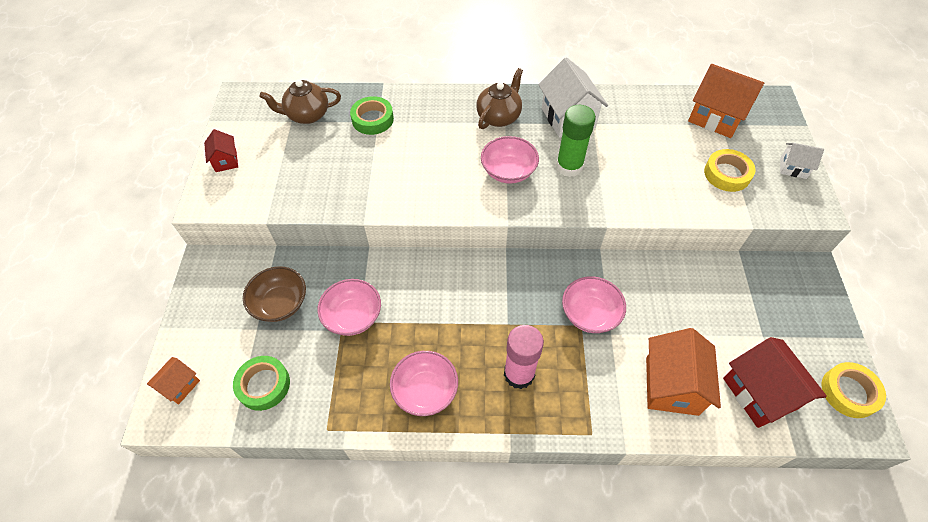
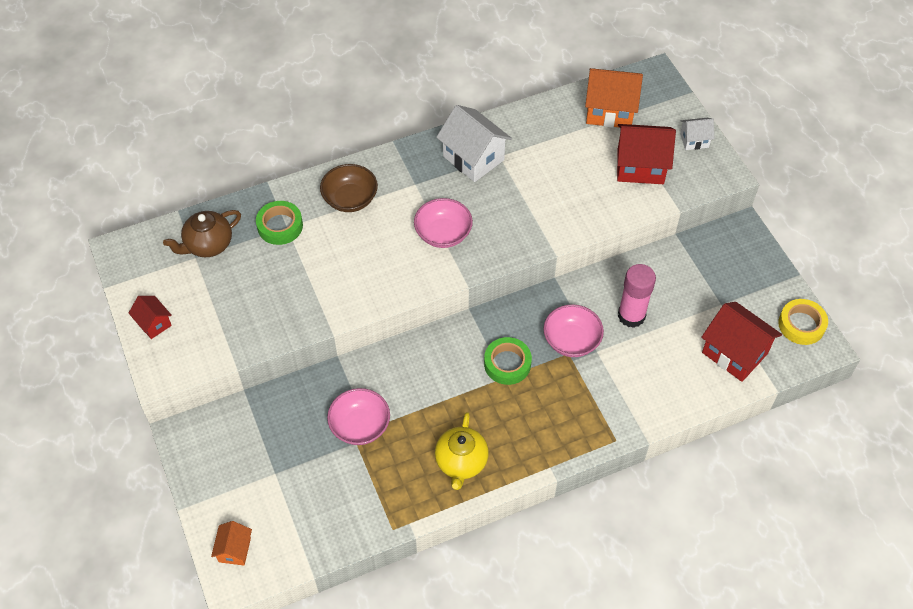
camera: 25 degrees left, 0 degrees up
(264, 385) = (313, 517): green tape -> green tape (507, 364)
(280, 303) = (283, 442): brown bowl -> brown bowl (350, 199)
(425, 391) = (461, 462): pink bowl -> yellow teapot
(499, 116) = (406, 179): brown teapot -> none
(519, 374) = (534, 416): pink glue stick -> pink glue stick (631, 316)
(569, 166) = (497, 209): green glue stick -> none
(671, 385) = (663, 375): orange house -> none
(727, 174) = (640, 166): yellow tape -> red house

